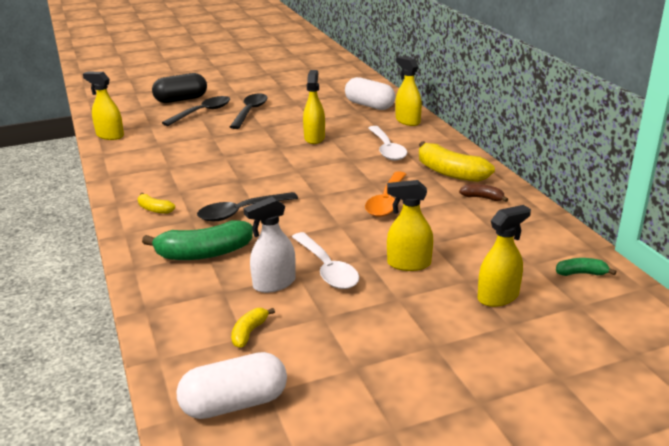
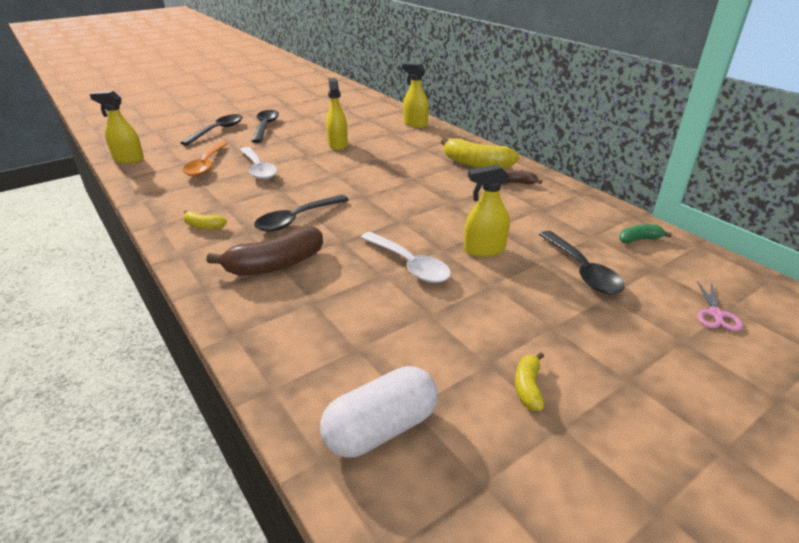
camera: 15 degrees left, 5 degrees up
(181, 100) = (191, 121): black capsule -> none
(204, 253) = (275, 265): green banana -> brown banana
(249, 332) = (360, 343): yellow banana -> yellow banana (528, 387)
(274, 283) = (363, 286): white spray bottle -> none
(369, 105) = (374, 114): white capsule -> none
(386, 201) = (433, 194): orange spoon -> orange spoon (206, 165)
(387, 149) = (409, 149): white spoon -> white spoon (258, 169)
(498, 297) = (582, 270): yellow spray bottle -> black spoon
(613, 358) = (716, 314): none -> pink scissors

